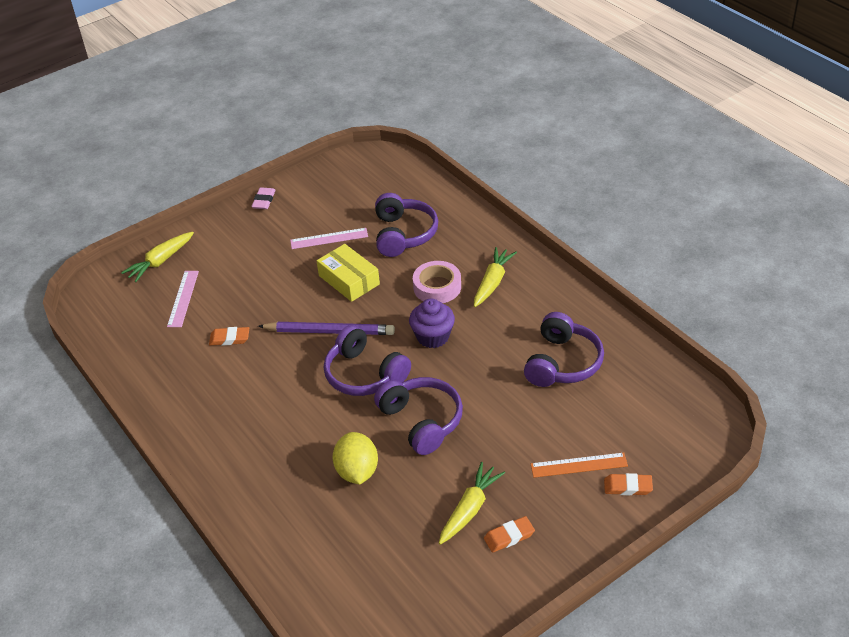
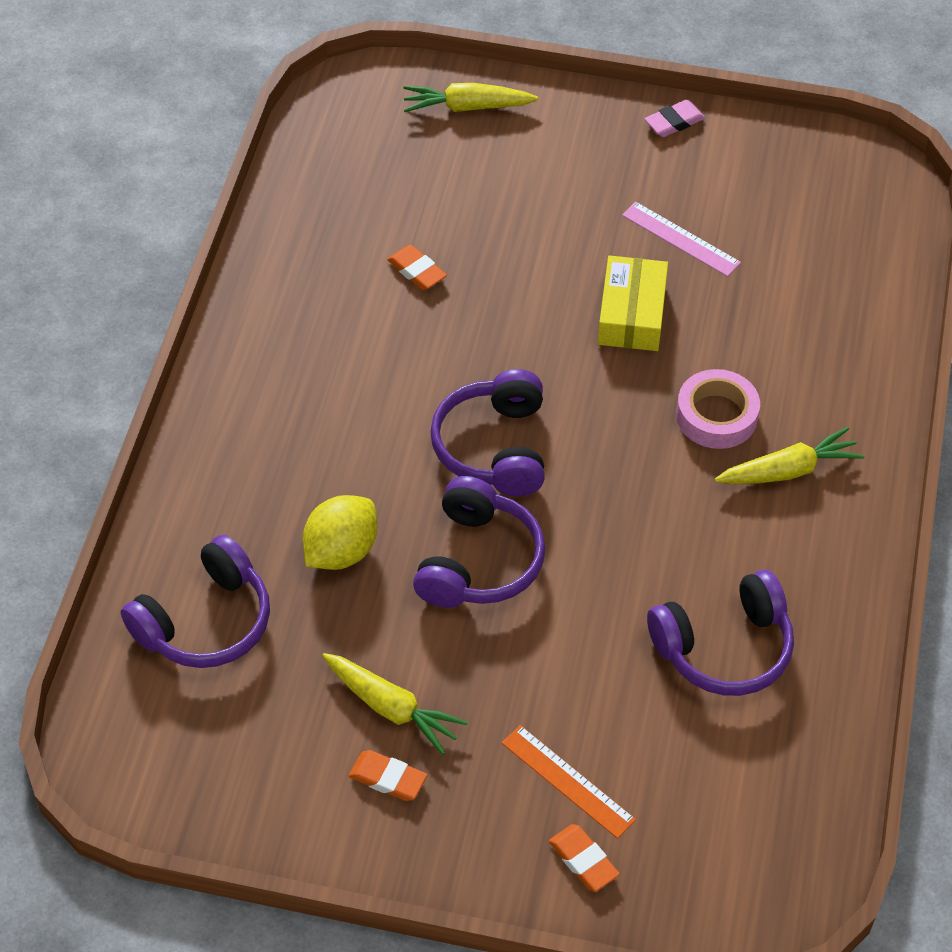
camera: 45 degrees right, 10 degrees up
(183, 298) = (432, 176): pink ruler -> none
(329, 331) = (526, 360): purple pencil -> none
(403, 234) = (773, 311): purple headphones -> purple headphones (205, 622)
(433, 337) = (626, 473): purple cupcake -> none
(470, 509) = (391, 708): yellow carrot -> yellow carrot turned 45 degrees clockwise

